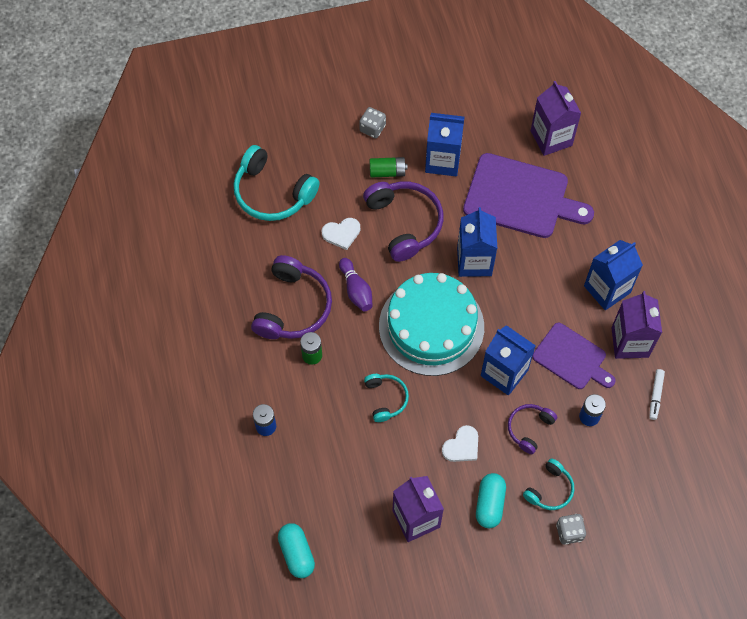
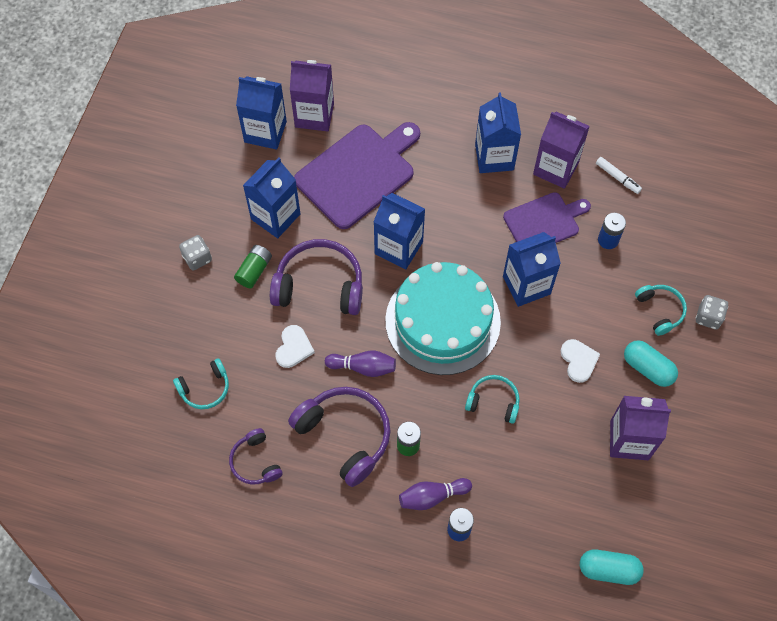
camera: 60 degrees left, 0 degrees up
(272, 193) = (205, 388): turquoise headphones -> turquoise headphones, size x0.56
(281, 394) = (432, 496): none -> purple bowling pin
(511, 112) = (265, 132): none -> blue carton
(529, 428) = (593, 295): purple headphones -> purple headphones (255, 462)

